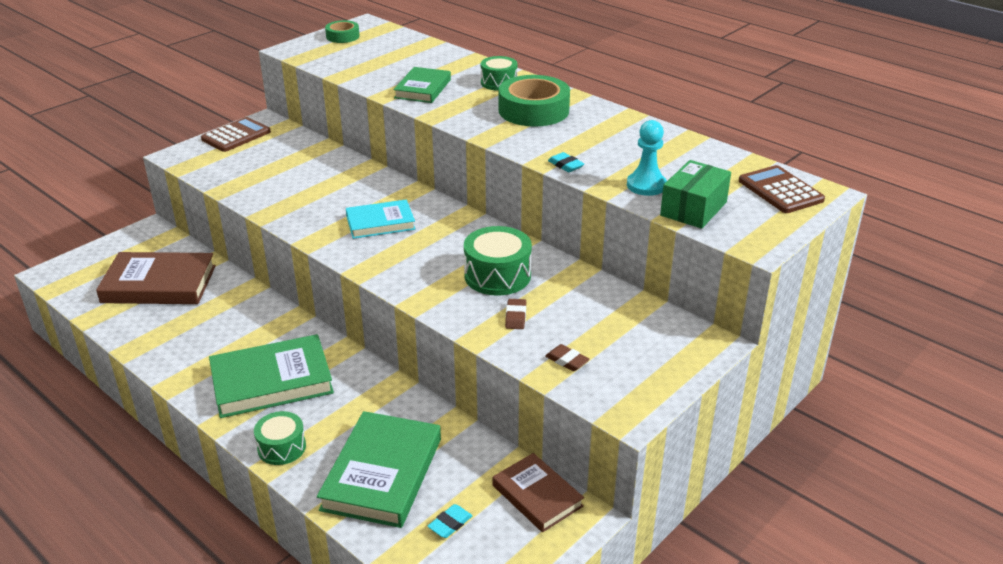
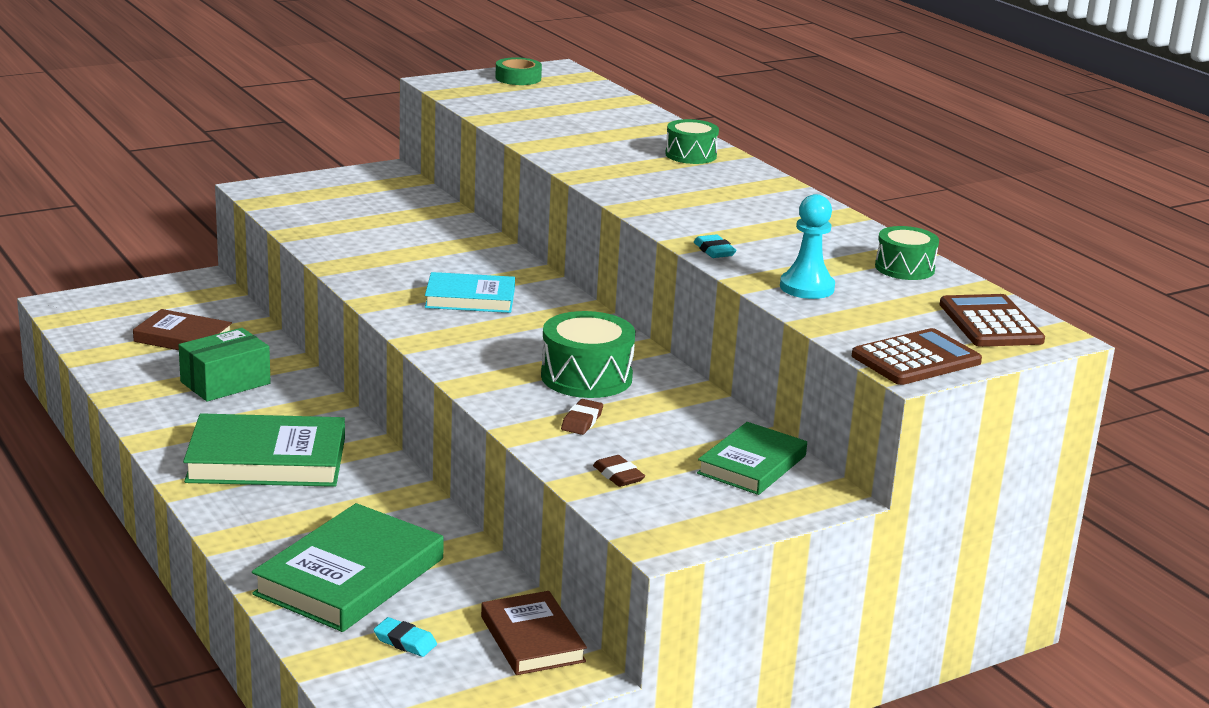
camera: 15 degrees right, 10 degrees down
(159, 284) = (183, 338): brown book -> brown book, size x0.62
(236, 135) = (342, 181): brown calculator -> brown calculator (916, 359)
(281, 447) = (242, 526): green drum -> green drum (904, 268)
(423, 89) = (584, 146): green book -> green book (752, 464)
(450, 524) = (405, 641): turquoise eraser -> turquoise eraser turned 60 degrees clockwise
(533, 110) = (715, 190): green tape -> none
(693, 209) = (852, 320): green box -> green box (225, 383)

